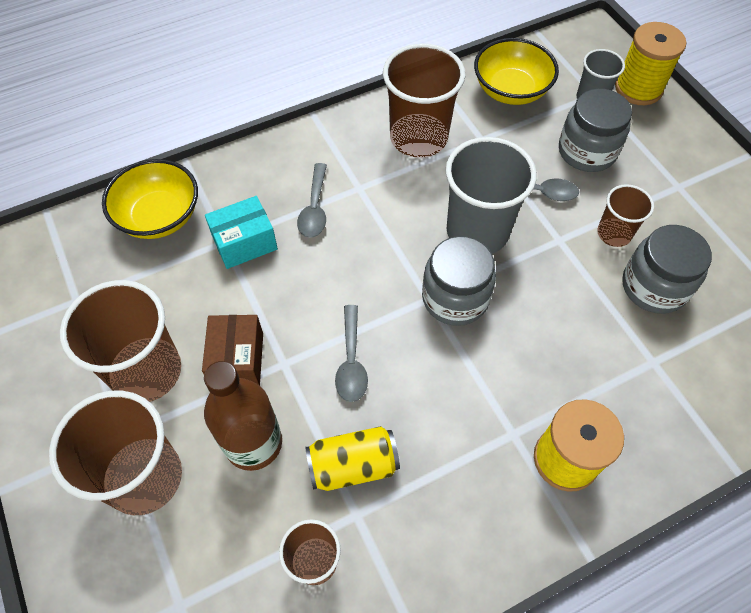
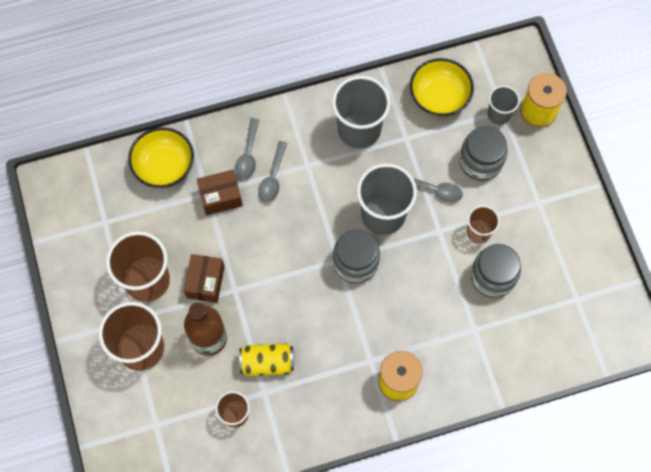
camera: 10 degrees right, 10 degrees up
(244, 243) = (220, 197): turquoise box -> brown box
(351, 362) = (278, 296): grey spoon -> grey spoon (248, 154)
(418, 138) = (359, 129): brown cup -> grey cup

